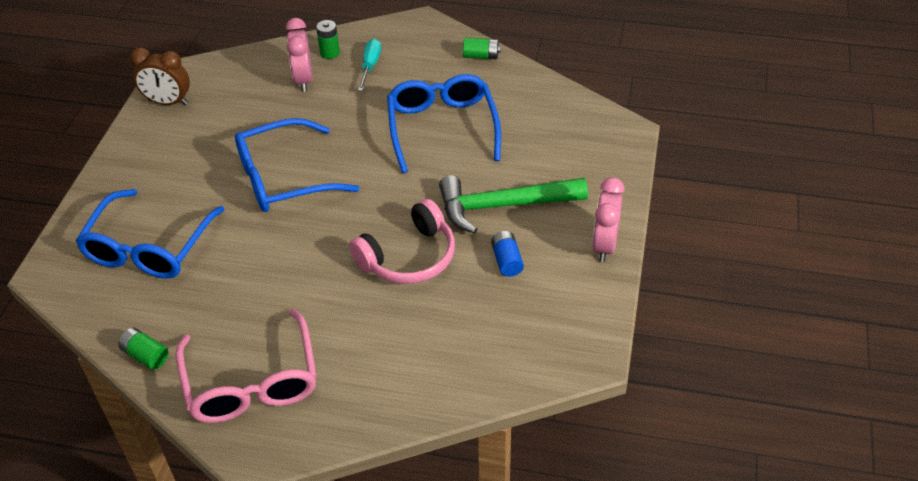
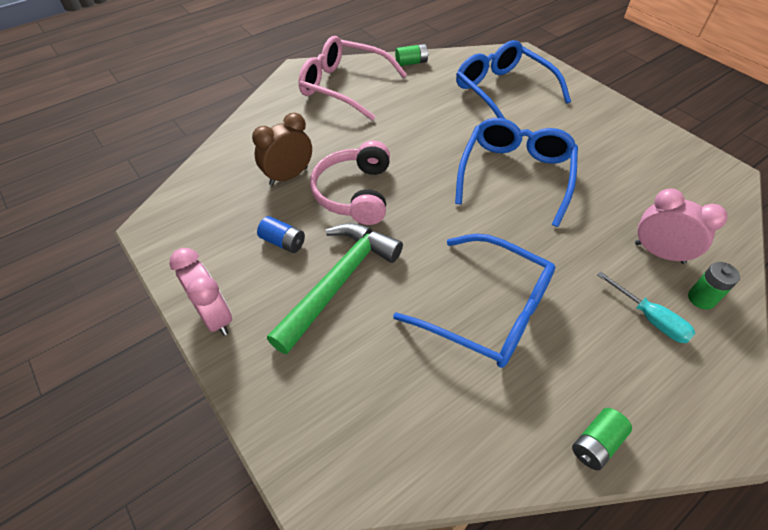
camera: 130 degrees right, 5 degrees up
(168, 102) = (682, 158): brown clock -> brown clock (288, 176)

